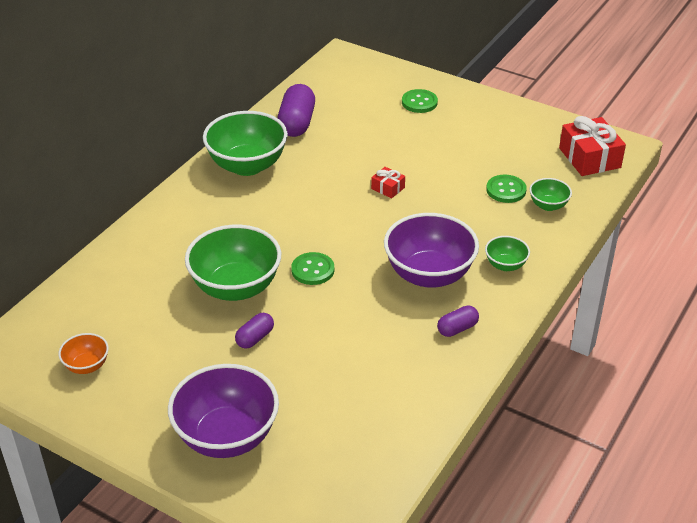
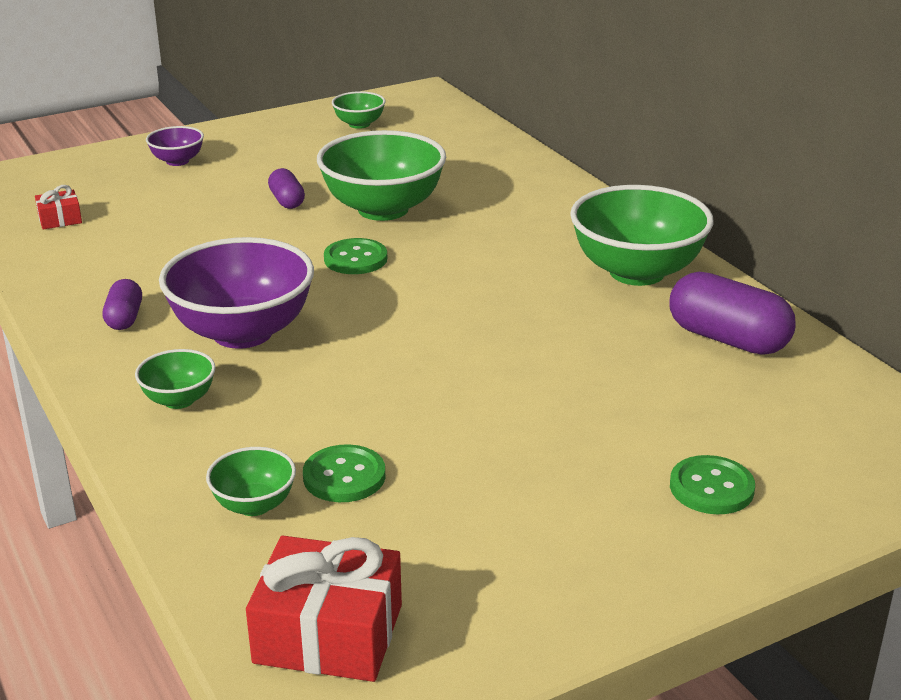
camera: 120 degrees right, 10 degrees down
(87, 366) = (359, 124): orange bowl -> green bowl
(227, 436) = (177, 161): purple bowl -> purple bowl, size x0.48
(388, 188) = (469, 364): red gift -> red gift (60, 219)

